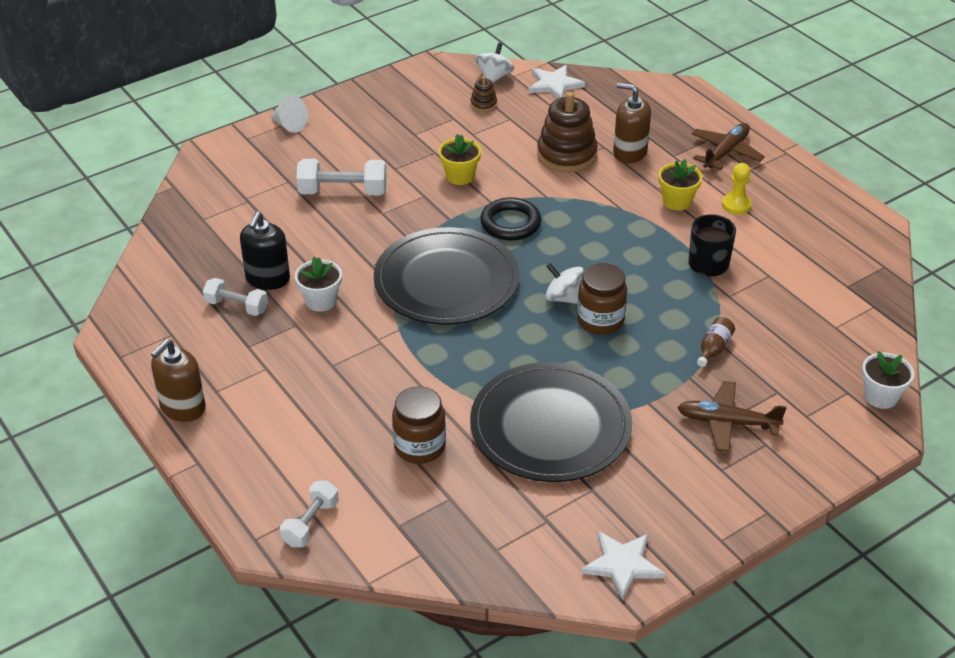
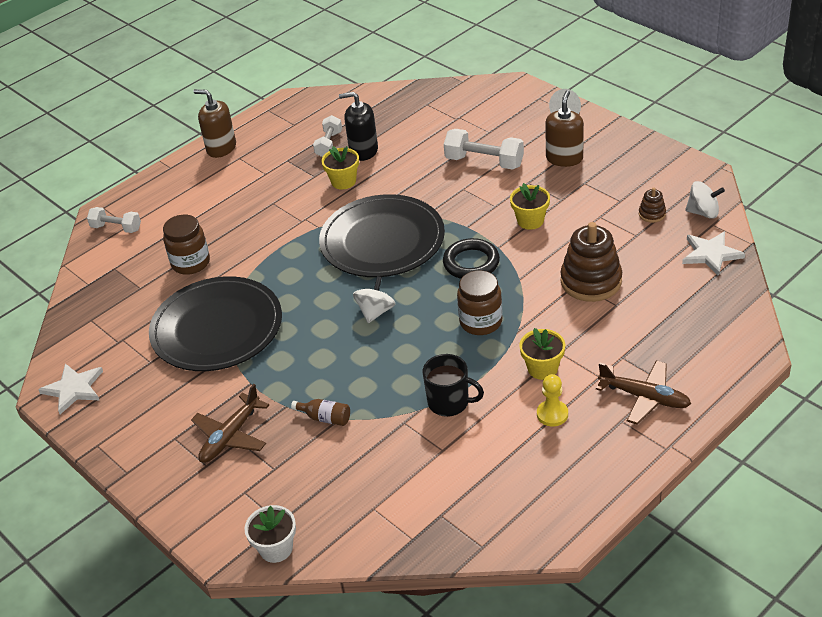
camera: 85 degrees right, 0 degrees up
(321, 301) = (343, 181): white flower pot -> yellow flower pot
(343, 192) = (484, 162): white dumbbell -> white dumbbell turned 60 degrees counterclockwise
(600, 320) = (350, 338): brown jar -> brown jar (481, 322)
(629, 152) = (613, 324): brown soap dispenser -> brown soap dispenser (564, 158)
(727, 422) = (230, 436): brown plane -> brown plane turned 150 degrees counterclockwise

